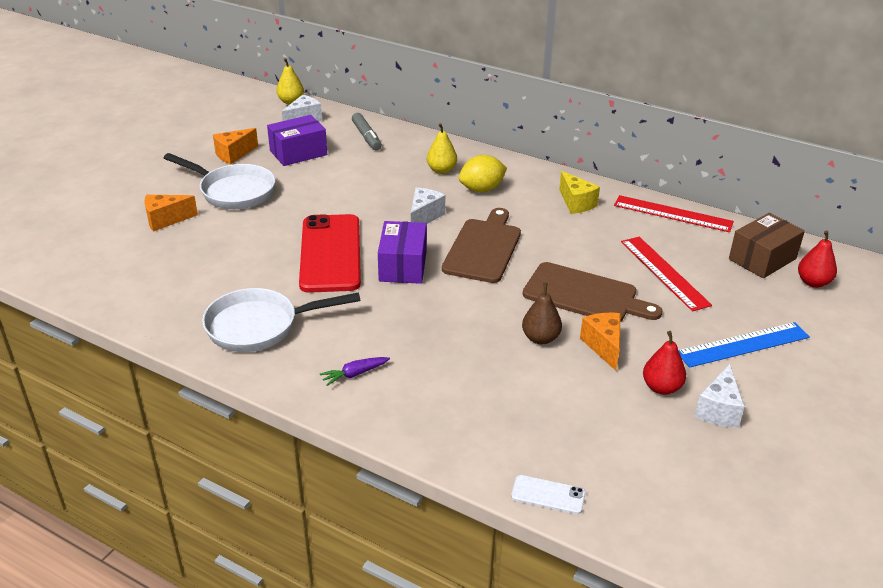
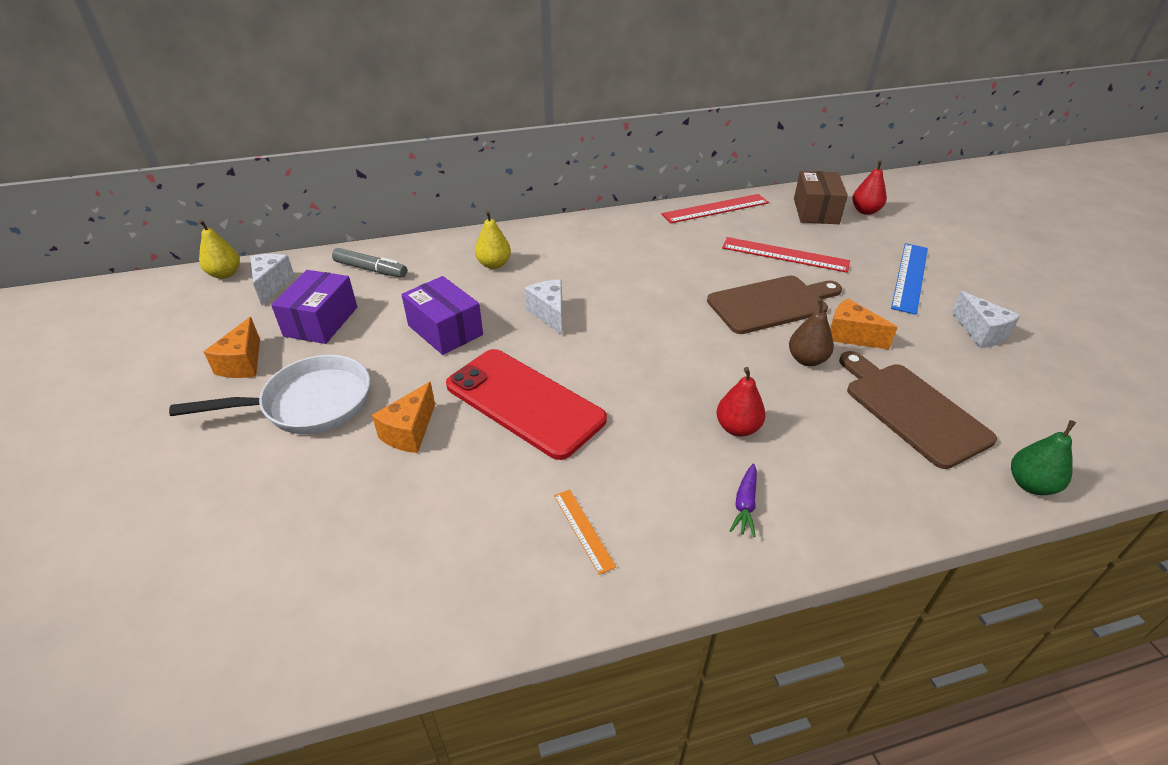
camera: 45 degrees left, 5 degrees up
(166, 220) = (273, 490): orange cheese -> orange cheese (409, 432)
(259, 326) = (583, 530): white pan -> orange ruler
(403, 266) = (607, 370): purple box -> purple box (445, 330)
(482, 189) = (555, 263): yellow lemon -> none
(483, 248) = (642, 312): brown cutting board -> brown cutting board (912, 410)
(548, 495) = (1030, 484): white phone -> green pear
(576, 203) = (643, 235): yellow cheese -> none
(661, 387) = (930, 341): red pear -> red pear (737, 428)

